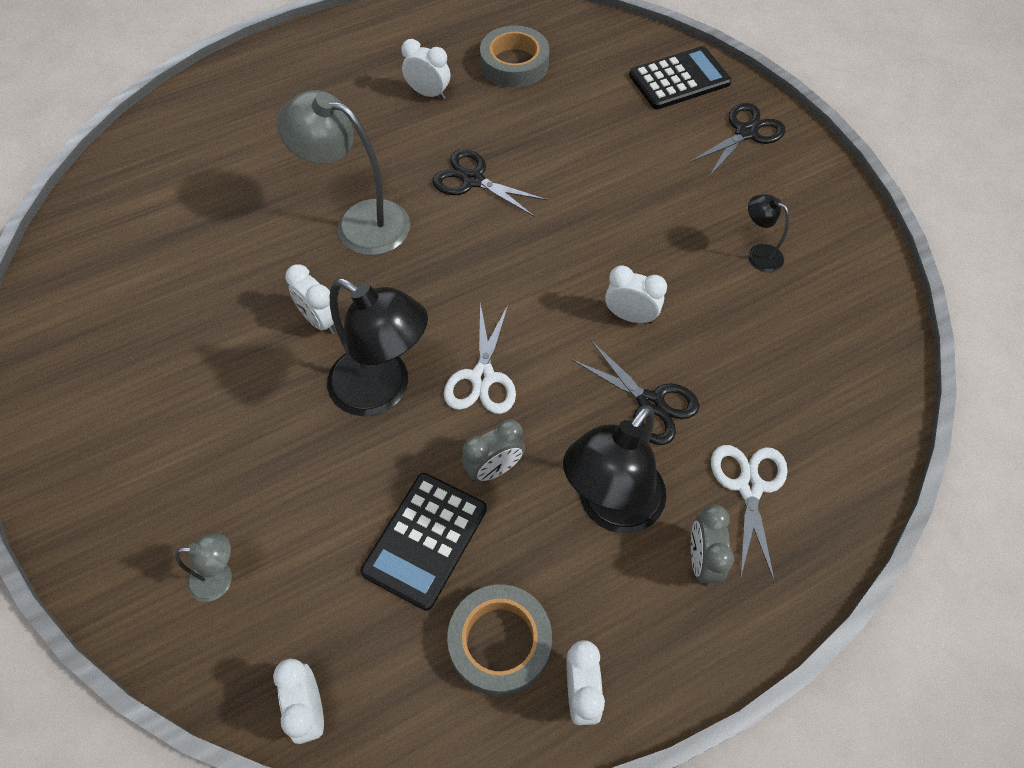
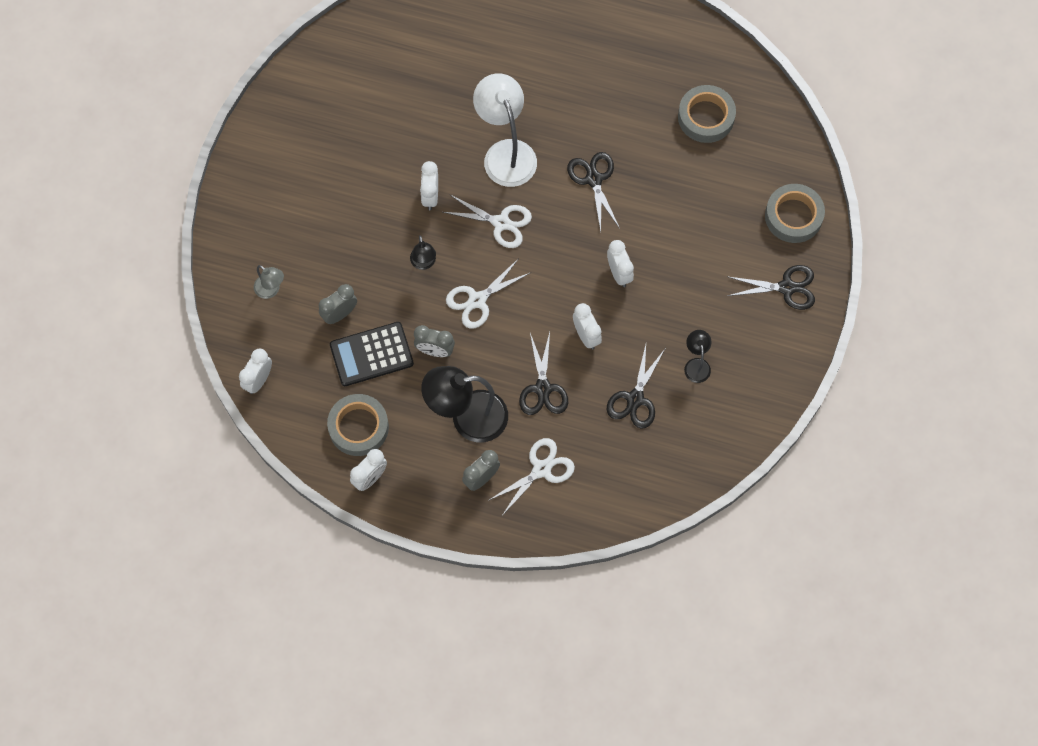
camera: 45 degrees right, 10 degrees up
(338, 529) = (339, 314): none -> grey clock
(359, 222) = (506, 153): grey lamp -> white lamp
(383, 390) = (424, 263): black lamp -> black lamp, size x0.48
(424, 285) = (501, 223): none -> white scissors
(428, 93) = (631, 95): white clock -> white clock (619, 273)
(679, 79) = (793, 216): black calculator -> grey tape
(746, 332) = (635, 399): none -> black scissors

